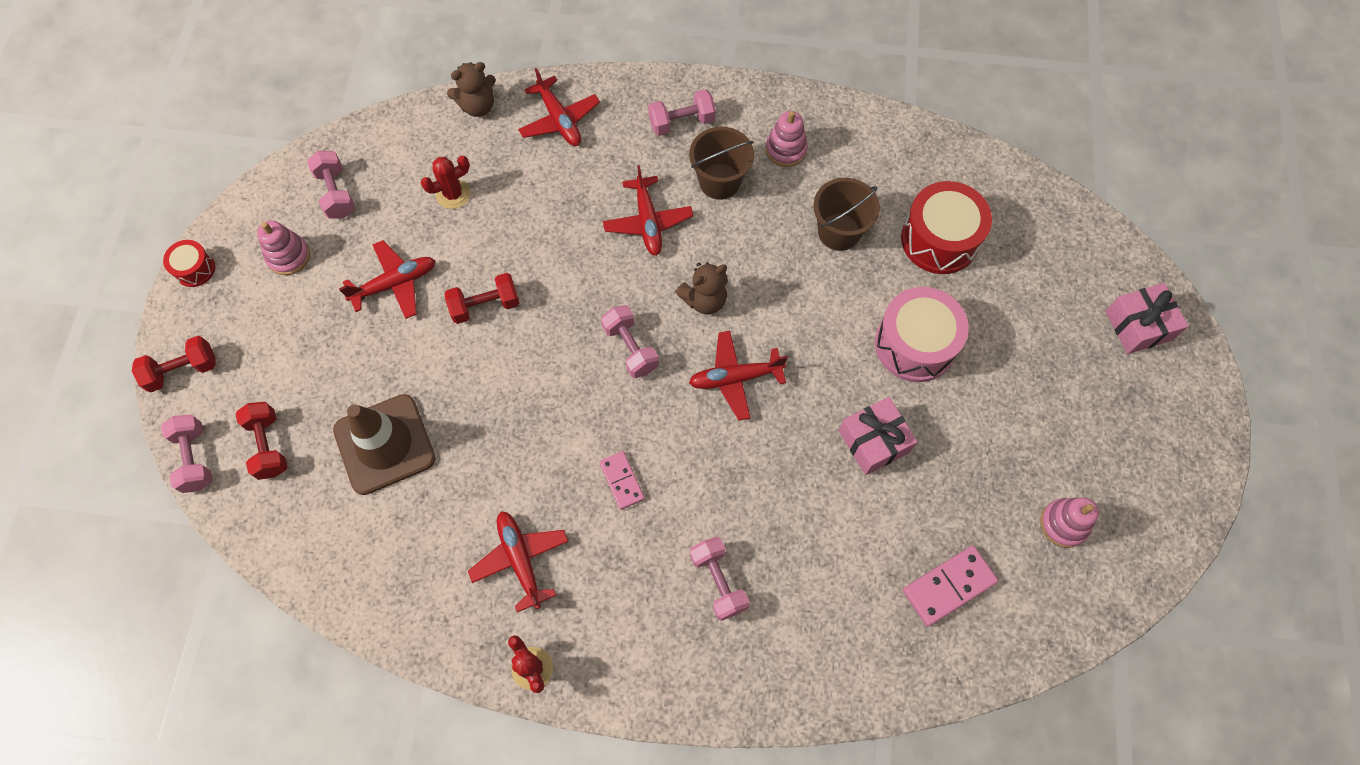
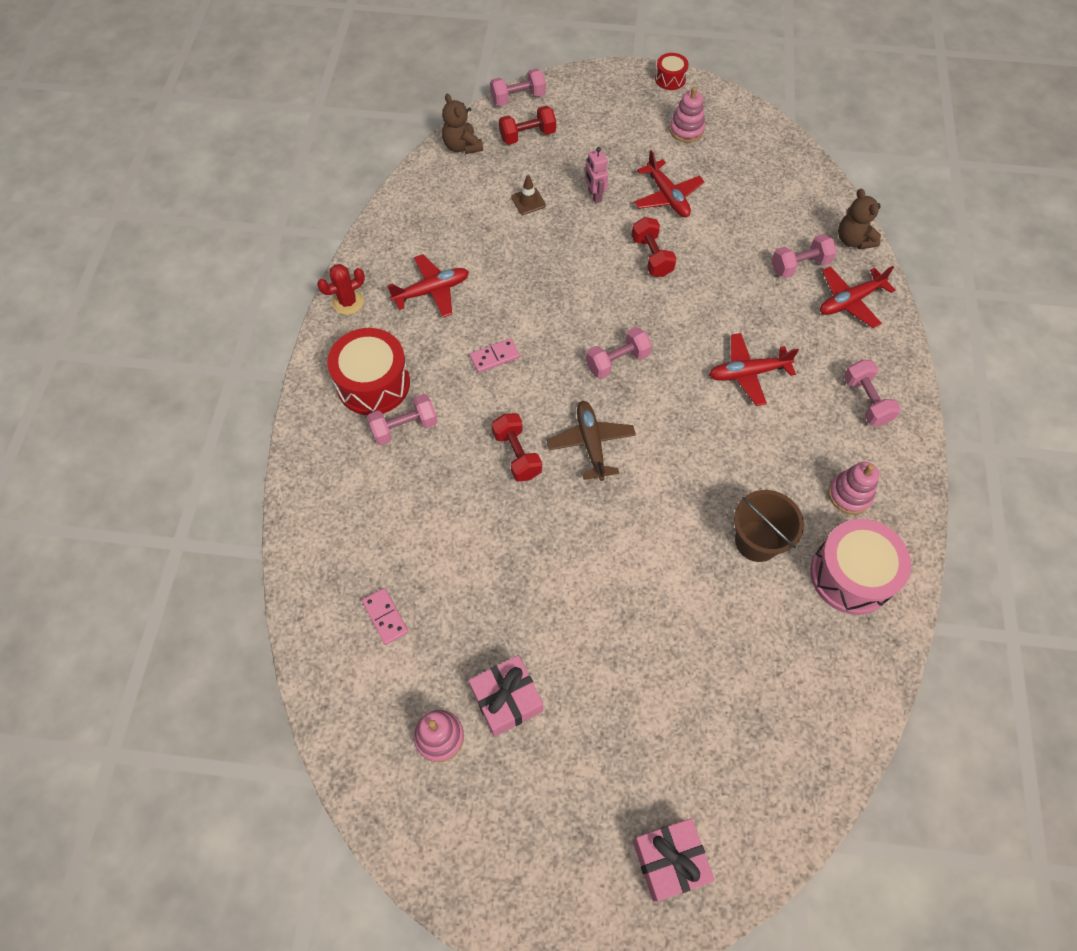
camera: 90 degrees right, 5 degrees down
(182, 370) = (586, 83): red dumbbell -> red dumbbell (517, 454)
(336, 193) = (748, 153): pink dumbbell -> pink dumbbell (800, 265)
(384, 365) = (594, 195): none -> pink robot
(384, 444) = (528, 201): brown traffic cone -> brown traffic cone, size x0.42
(453, 194) = (758, 228): red cactus -> none
(704, 300) = (669, 419): brown teddy bear -> brown teddy bear (462, 146)
(719, 181) = (801, 433): brown bucket -> none
(735, 378) = (591, 443): red plane -> brown plane
(874, 441) = (528, 560): pink gift -> pink gift (506, 699)
(915, 344) = (633, 606): pink drum -> pink drum (851, 575)
(939, 239) = (759, 643): red drum -> red drum (373, 383)
(949, 586) = (385, 617): pink domino -> pink domino, size x0.65

